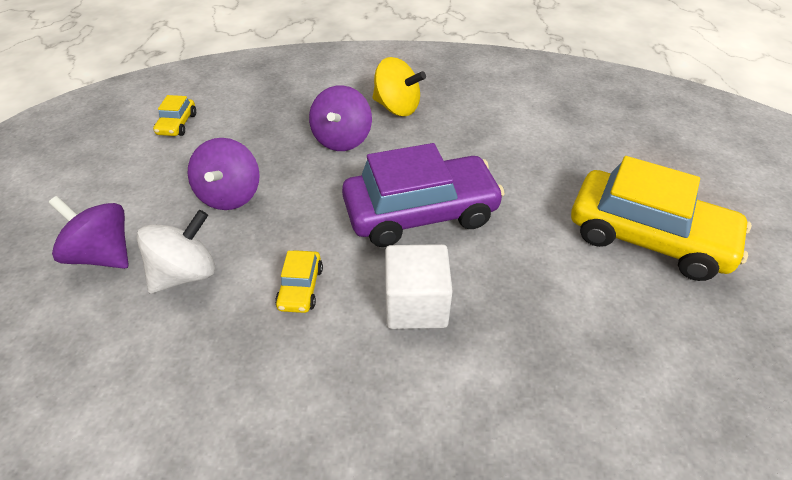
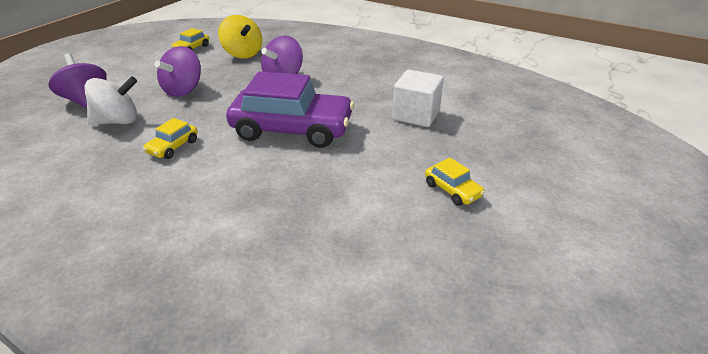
camera: 25 degrees right, 10 degrees down
(397, 108) = (340, 69): yellow spinning top -> yellow spinning top (242, 54)
(416, 305) = (233, 177): white cube -> white cube (416, 115)
(647, 237) = (452, 190): yellow car -> yellow car, size x0.43

